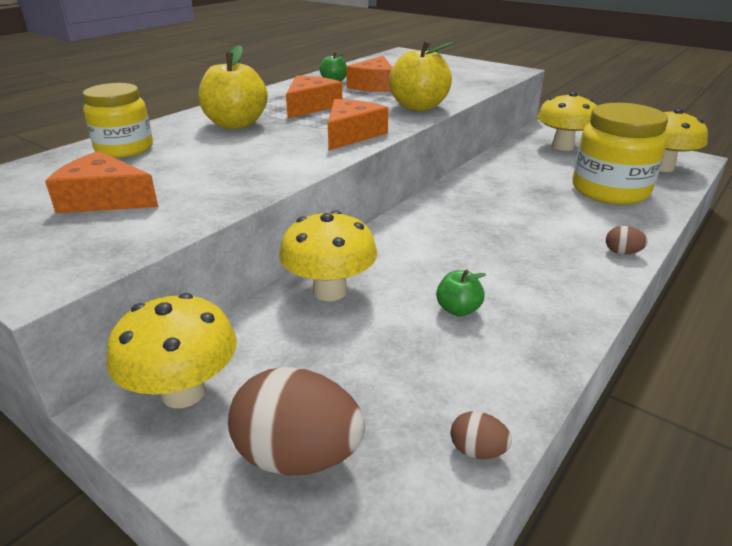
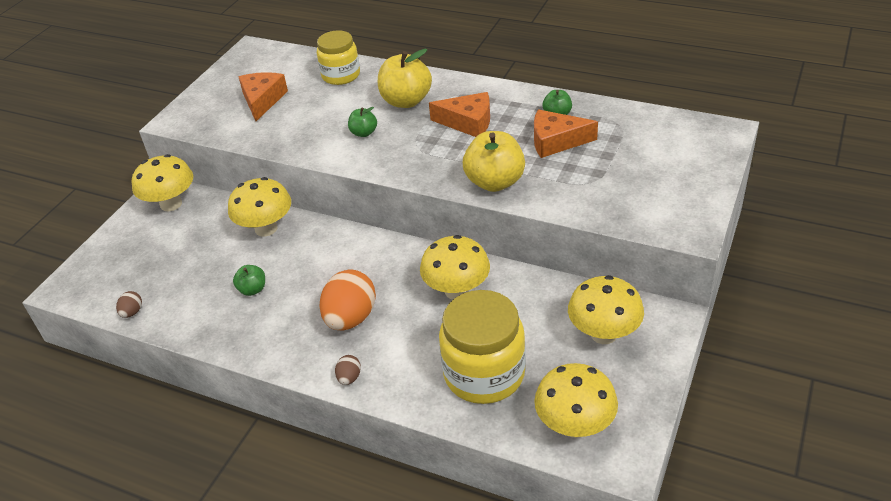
camera: 80 degrees right, 10 degrees up
(275, 146) = (364, 133): none -> green apple
(298, 455) = (130, 253): brown egg -> none
(351, 134) = (402, 161): orange cheese -> none
(498, 189) = (457, 291): none -> yellow mushroom
(528, 244) = (350, 318): none -> orange egg

